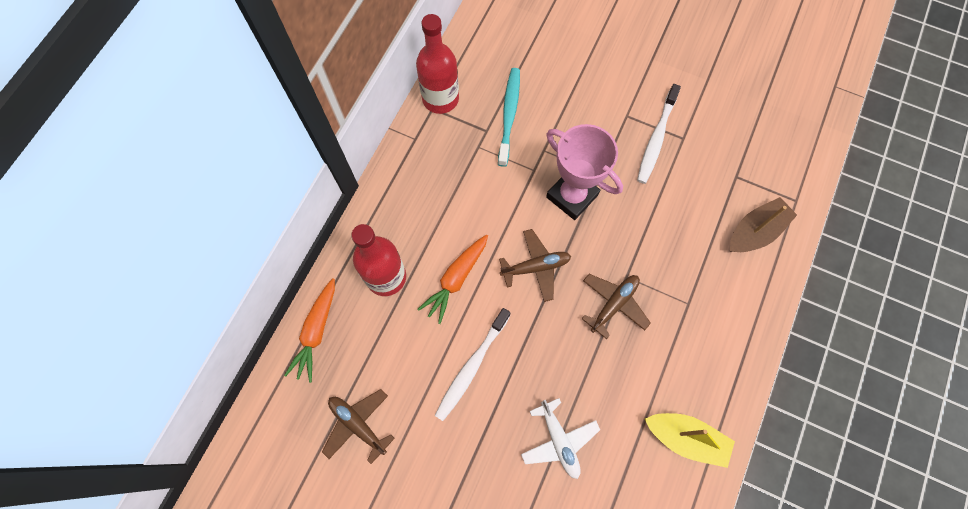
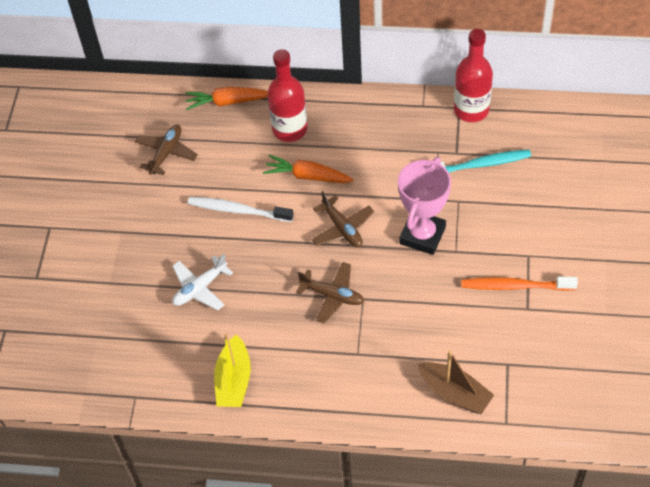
camera: 75 degrees right, 15 degrees down
(656, 138) = (515, 286): white toothbrush -> orange toothbrush

